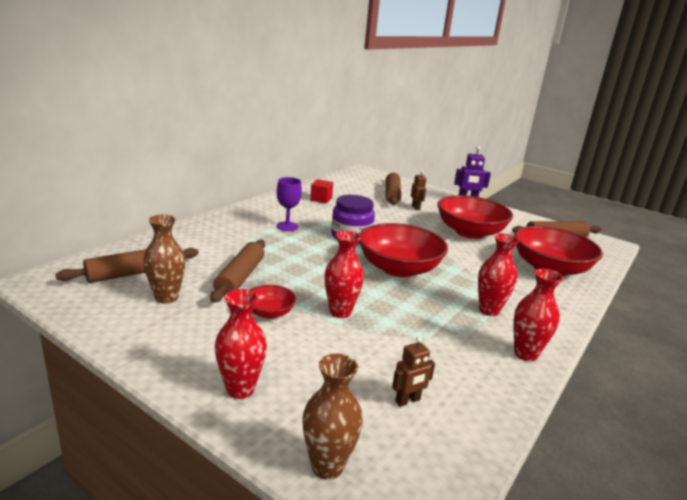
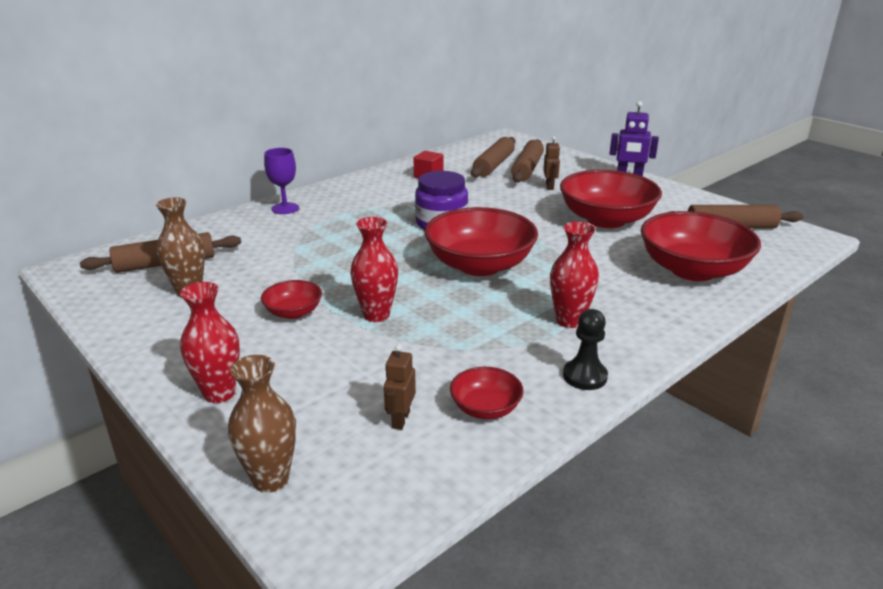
camera: 15 degrees right, 5 degrees up
(240, 277) = (281, 271): brown rolling pin -> brown rolling pin (494, 165)
(287, 226) = (367, 211): purple goblet -> purple goblet (285, 208)
(408, 401) = (400, 419): brown robot -> brown robot turned 120 degrees clockwise
(468, 386) = (485, 408): none -> red bowl
(525, 354) = (585, 376): red vase -> black pawn

